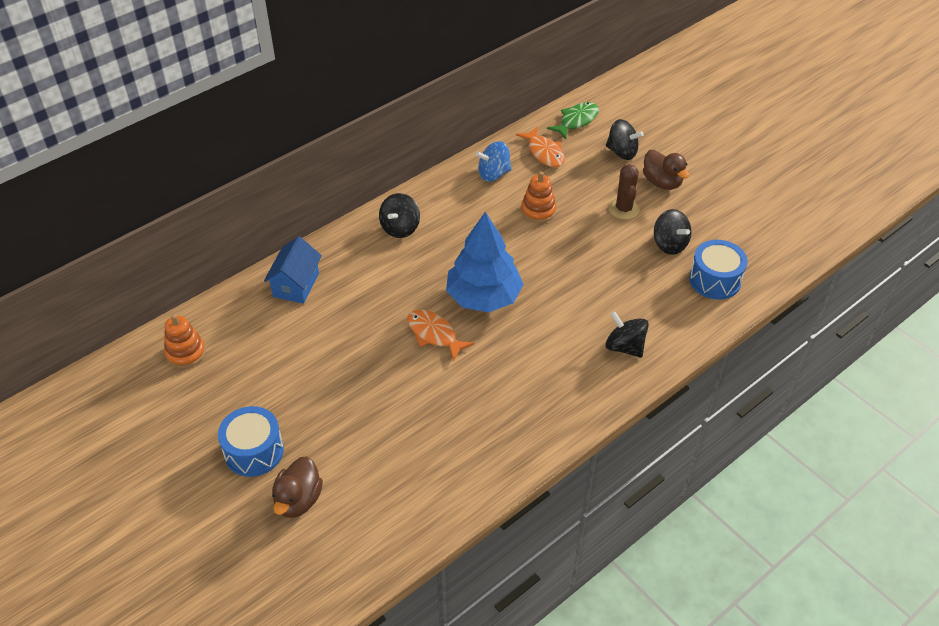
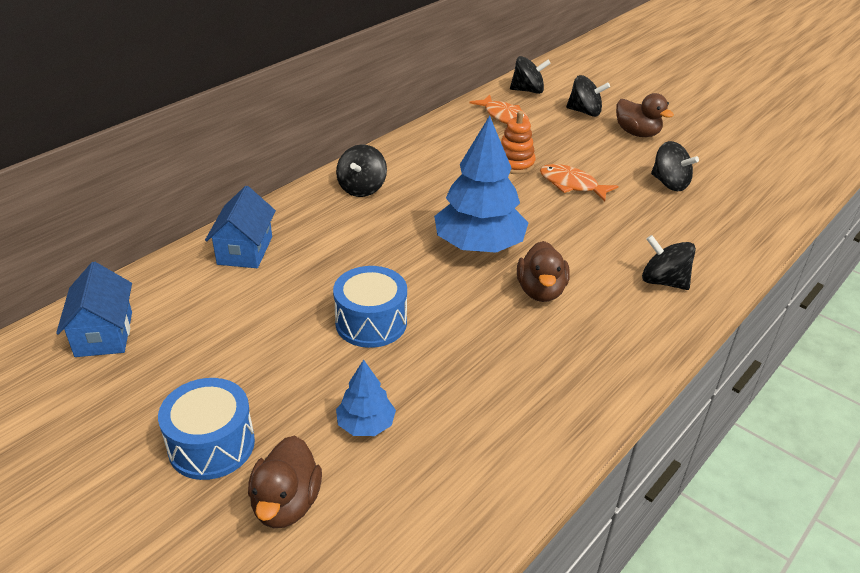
camera: 10 degrees left, 10 degrees down
(186, 353) = (104, 334): orange stacking toy -> blue house
(362, 447) = (366, 424): none -> blue tree
(434, 334) = (430, 287): orange fish -> orange fish (572, 185)
(493, 174) = (455, 136): blue spinning top -> none
(521, 346) = (540, 291): none -> brown duck
(576, 121) = (528, 91): green fish -> black spinning top
(623, 209) = (606, 157): brown cactus -> none
(715, 280) = (733, 211): blue drum -> blue drum (371, 322)

